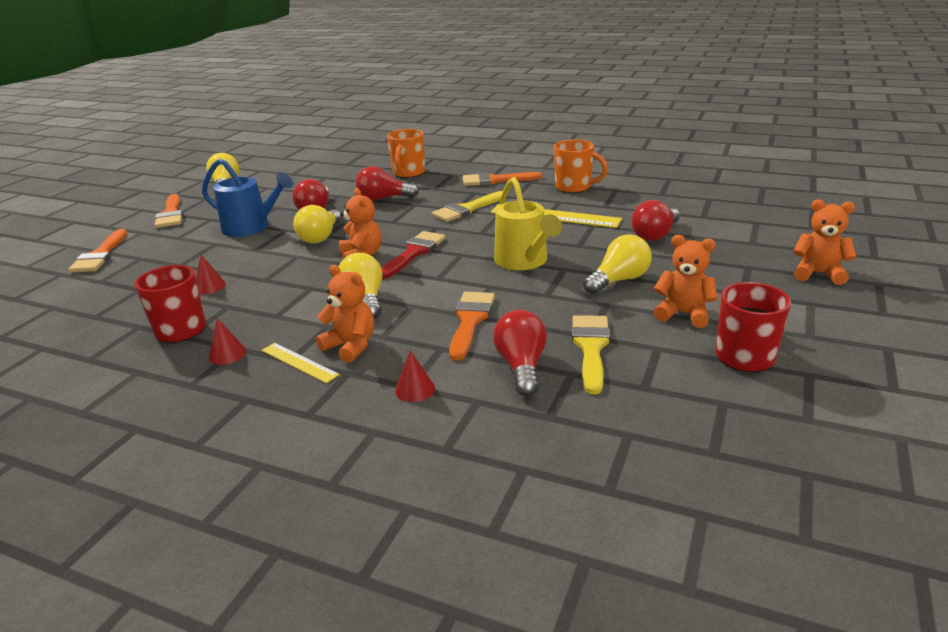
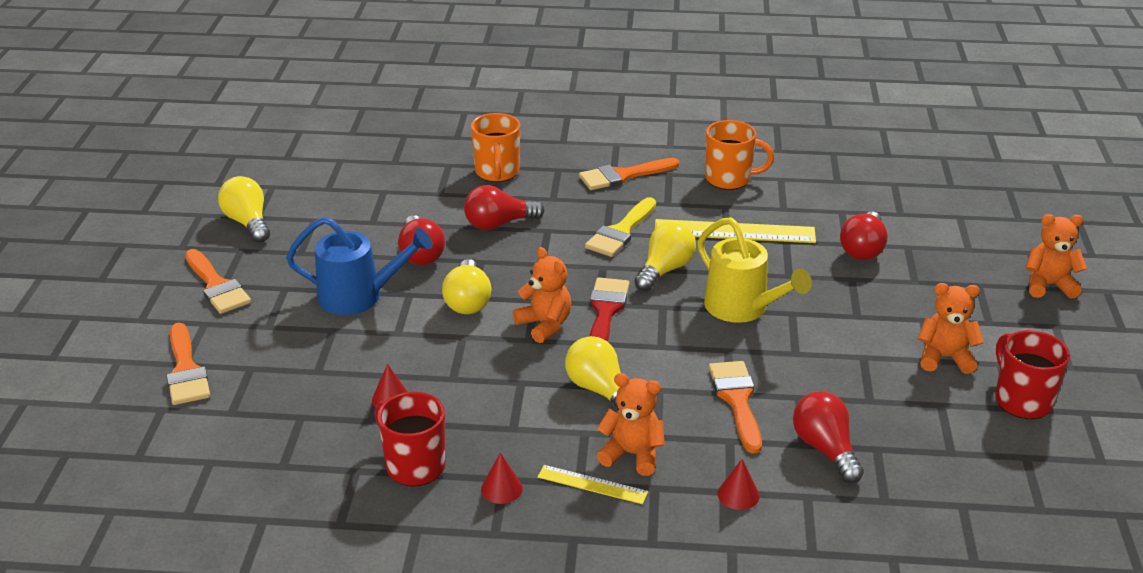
camera: 20 degrees left, 5 degrees up
(591, 348) = (878, 415): yellow brush -> none
(619, 280) = (859, 322): yellow light bulb -> yellow light bulb (665, 270)

